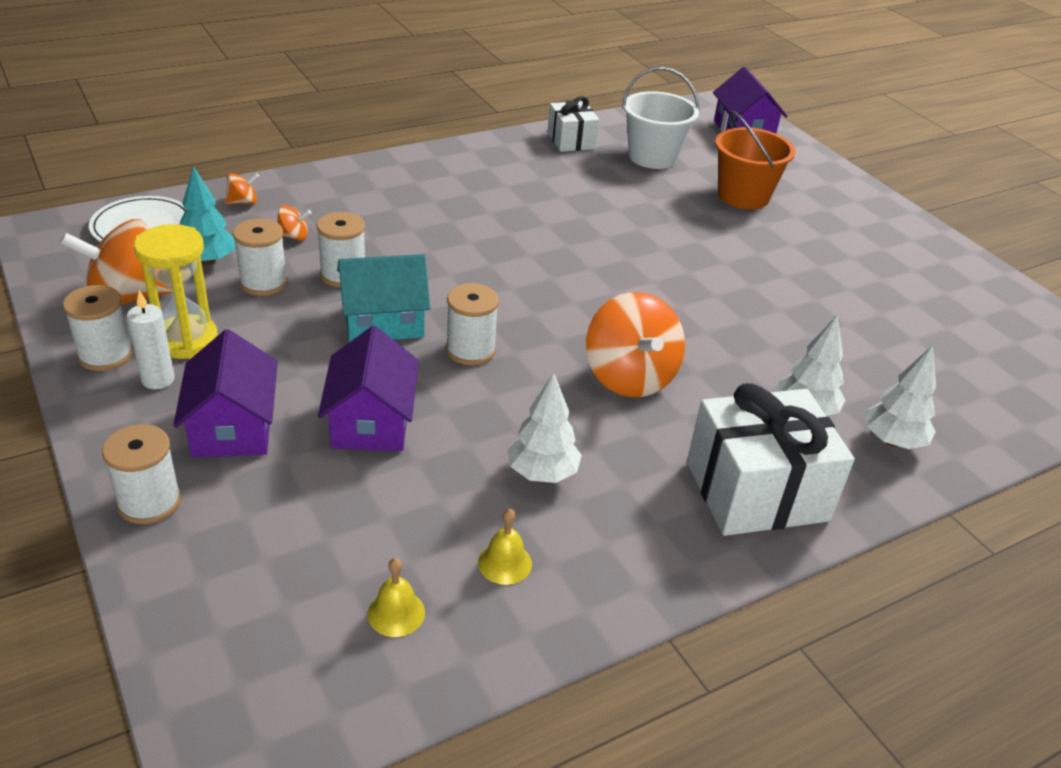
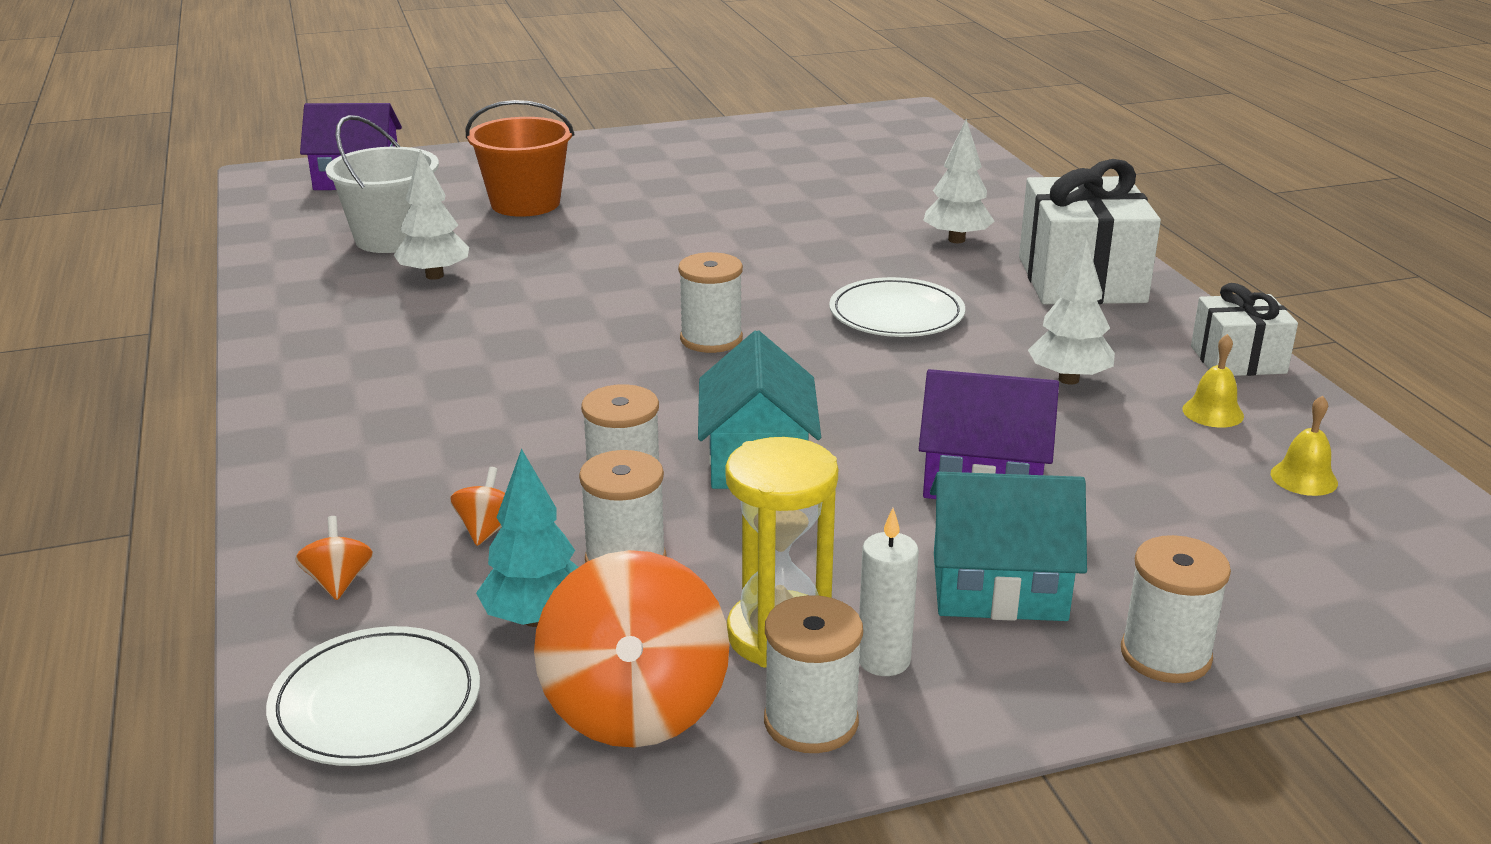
camera: 75 degrees left, 10 degrees down
(233, 427) = (999, 587): purple house -> turquoise house
(470, 350) = (834, 402): white spool -> white spool (711, 339)
(571, 140) = (305, 284): white gift -> white gift (1238, 360)
(629, 377) = (896, 314): orange spinning top -> white plate
(892, 441) = (1001, 213): white tree -> white tree (434, 275)

